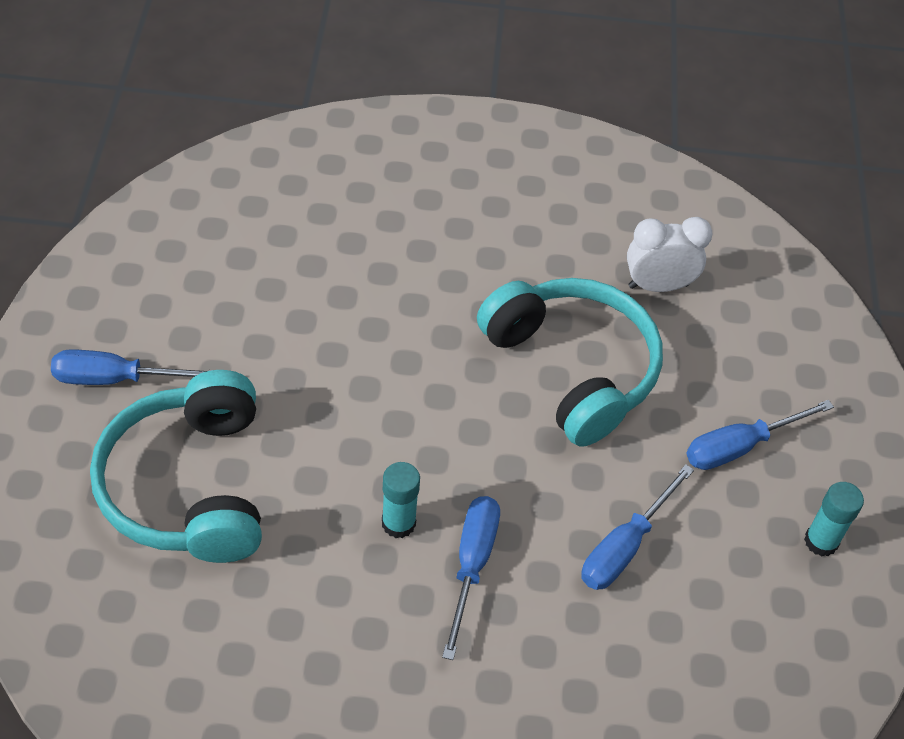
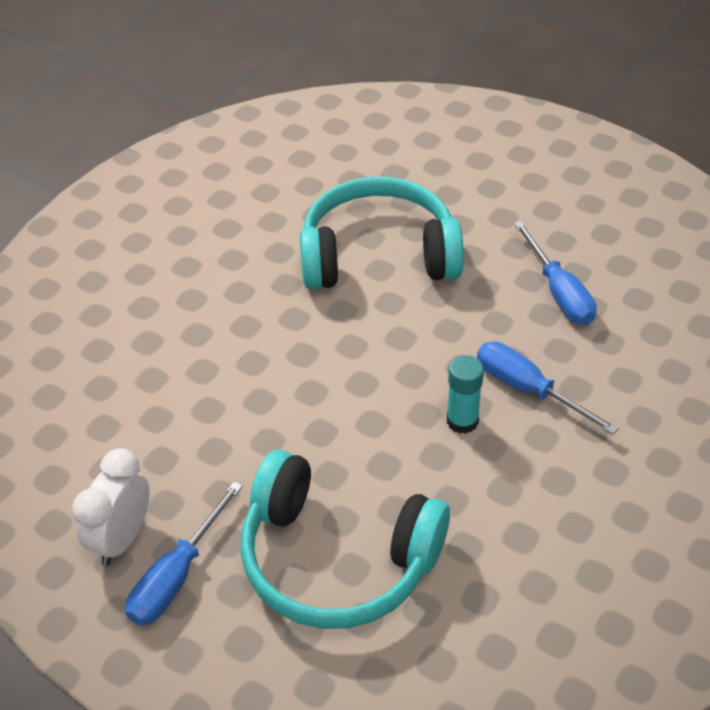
camera: 55 degrees left, 5 degrees down
(658, 286) = (333, 175): white clock -> white clock (122, 538)
(740, 446) = (507, 194): blue screwdriver -> none
(821, 541) = (609, 189): turquoise glue stick -> none

